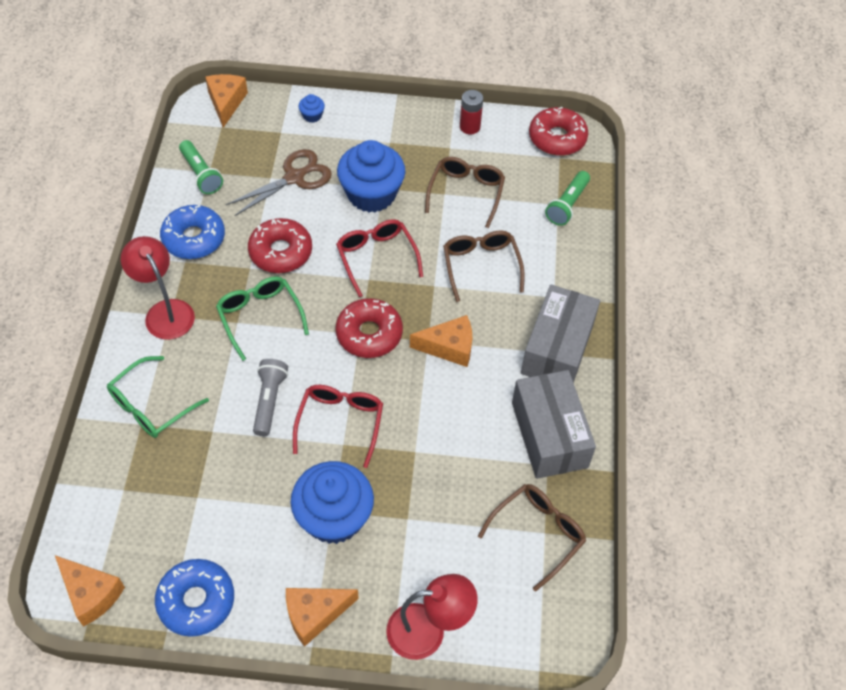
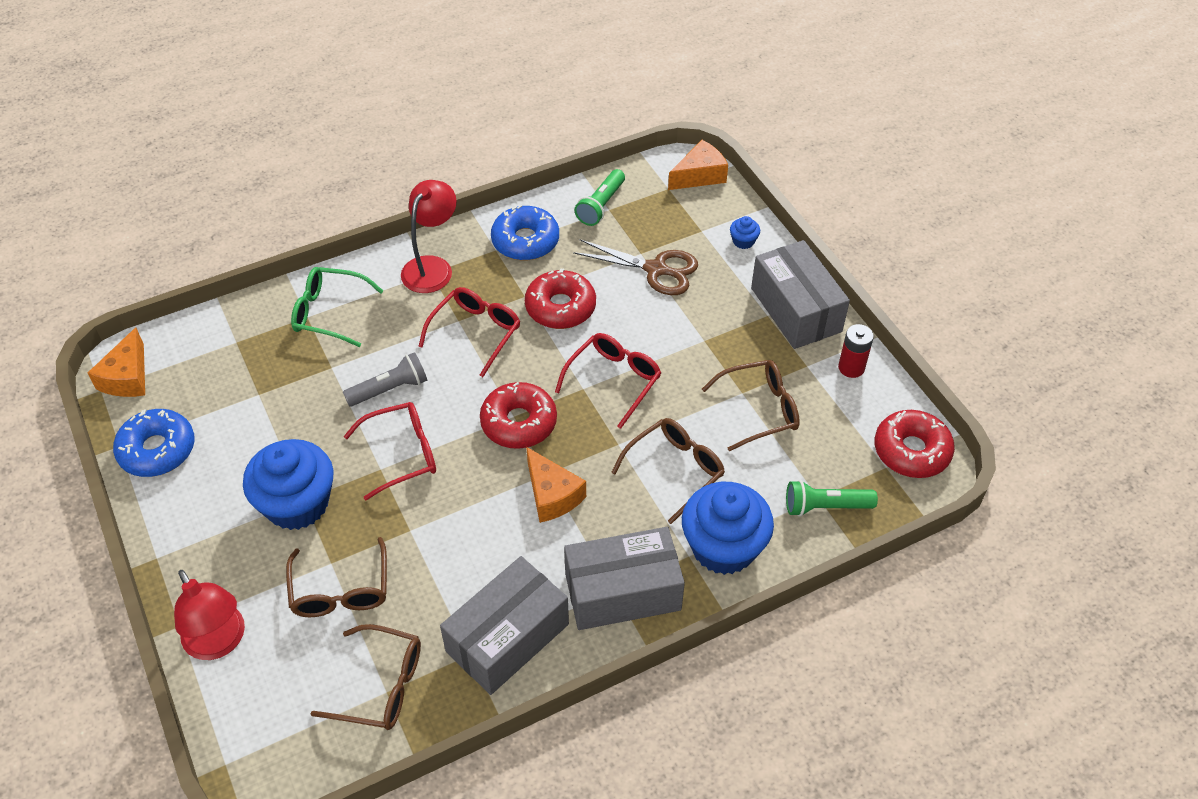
camera: 60 degrees right, 5 degrees down
(260, 317) = (476, 333): green glasses -> red glasses
(315, 614) = (189, 543): orange cheese -> none
(371, 194) = (688, 336): blue cupcake -> blue cupcake (723, 547)
(398, 125) = (795, 310): none -> grey box
(437, 523) = (340, 590): none -> brown glasses

